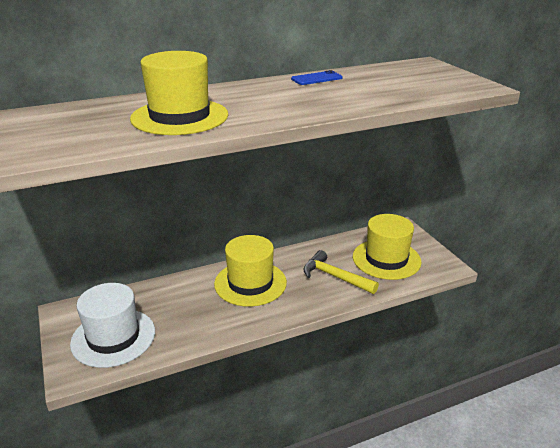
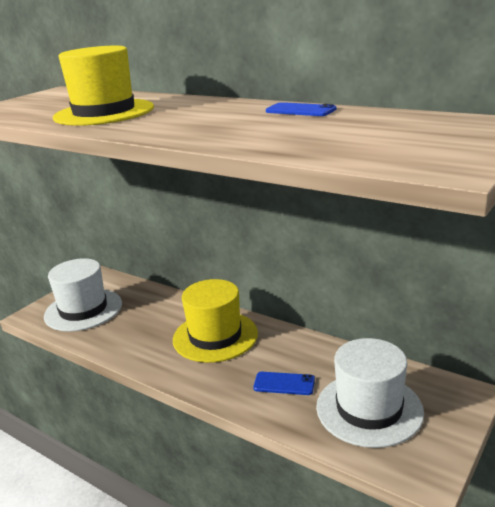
camera: 60 degrees right, 5 degrees down
(335, 277) = (284, 384): yellow hammer -> blue phone
(386, 259) = (369, 409): yellow hat -> white hat

